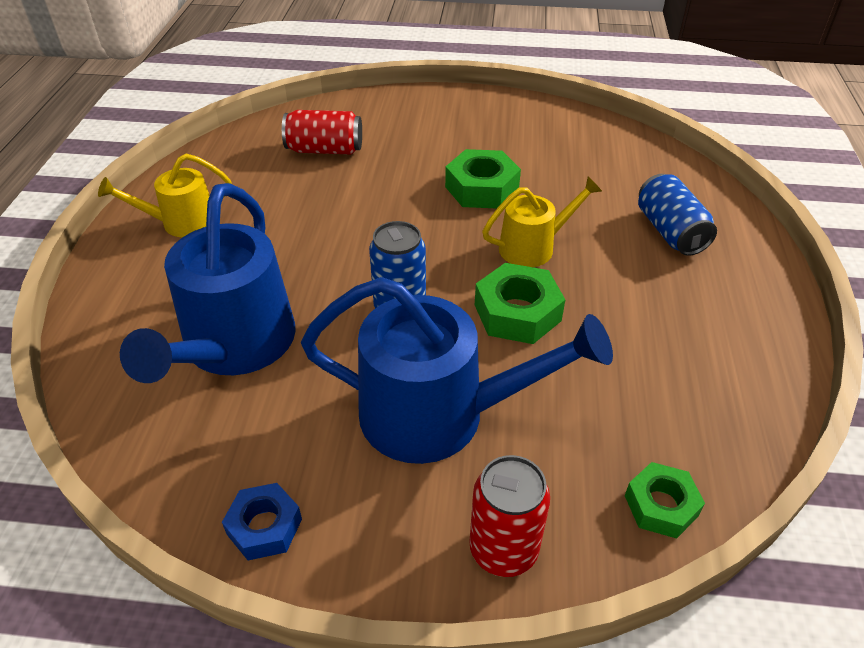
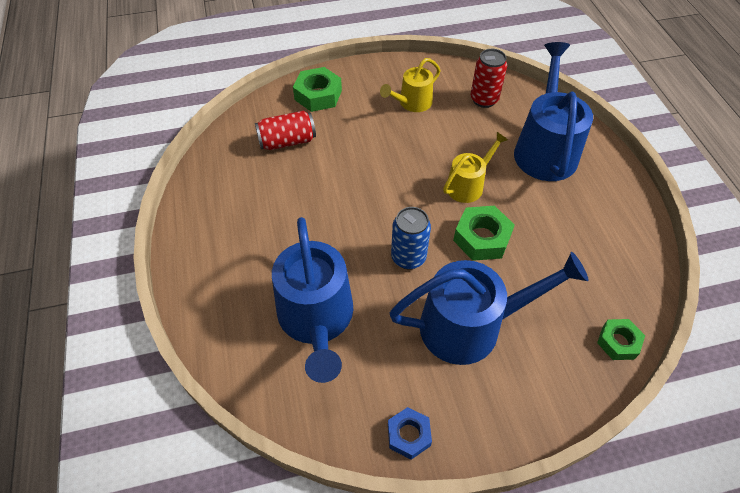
camera: 20 degrees left, 10 degrees up
(182, 222) = (220, 233): yellow watering can -> yellow watering can (412, 103)
(481, 188) = (412, 146): green nut -> green nut (318, 95)
(503, 550) = (549, 399): red can -> red can (484, 100)
(670, 231) = (545, 149): blue can -> blue watering can

